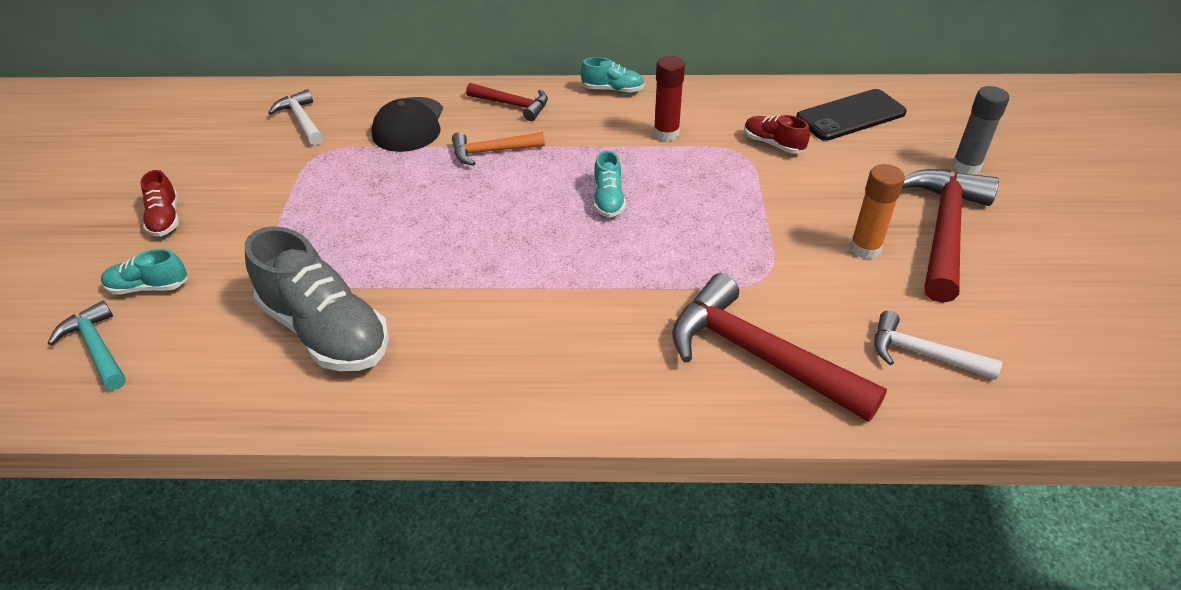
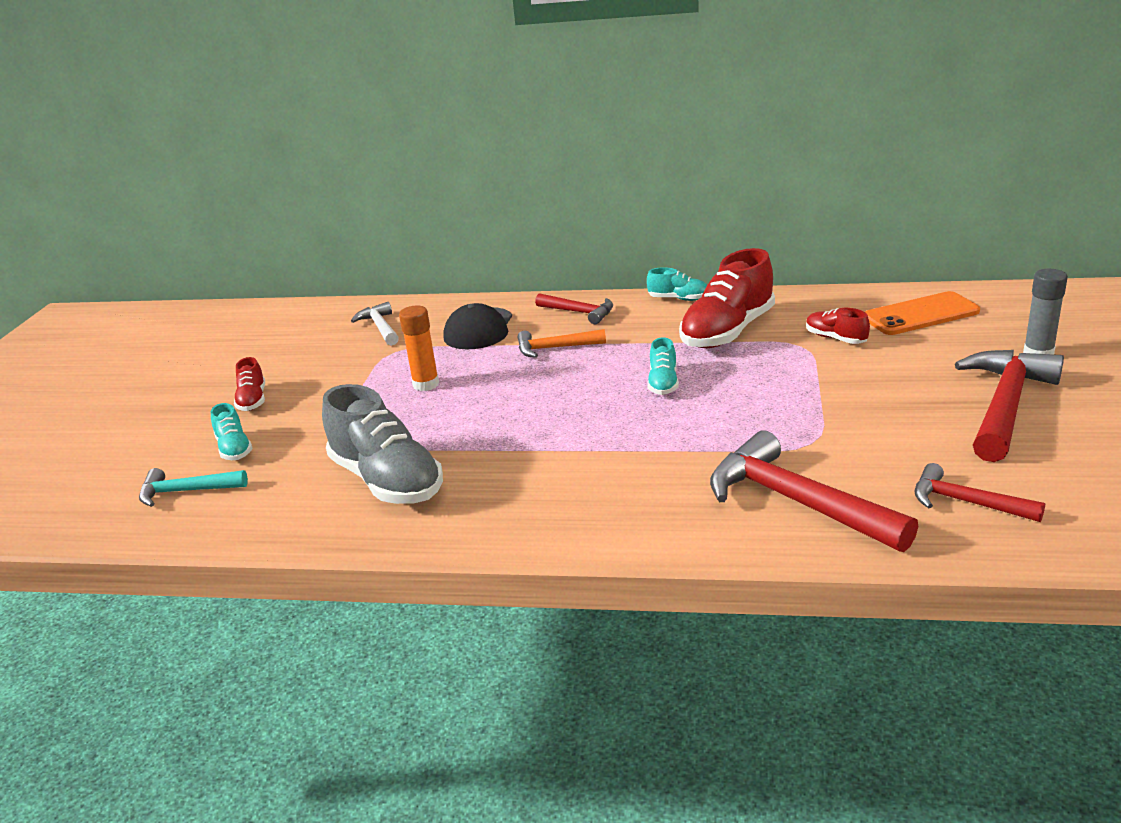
camera: 10 degrees right, 15 degrees down
(97, 348) = (187, 491): turquoise hammer -> turquoise hammer turned 60 degrees counterclockwise
(149, 287) = (234, 449): turquoise shoe -> turquoise shoe turned 120 degrees counterclockwise
(666, 133) = (727, 332): red glue stick -> red shoe
(850, 116) = (920, 315): black phone -> orange phone
(865, 248) = (919, 420): orange glue stick -> orange glue stick (426, 384)
(923, 354) = (966, 502): white hammer -> red hammer

